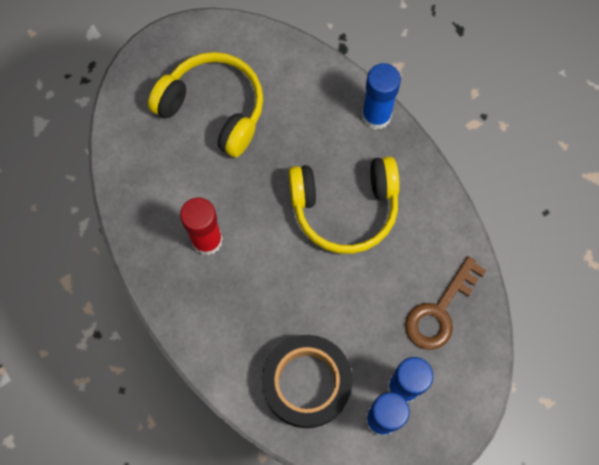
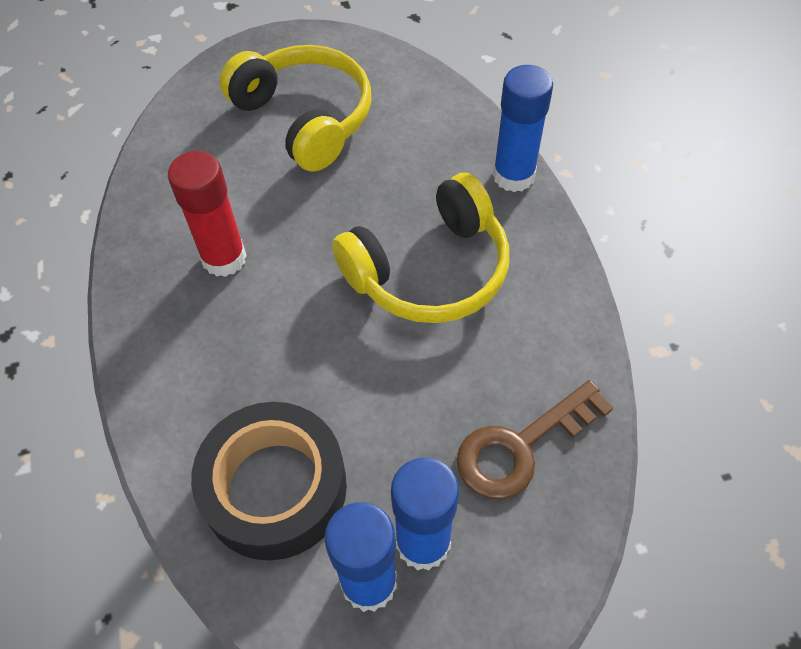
camera: 20 degrees right, 15 degrees down
(344, 207) = (429, 269): yellow headphones -> yellow headphones turned 45 degrees counterclockwise

